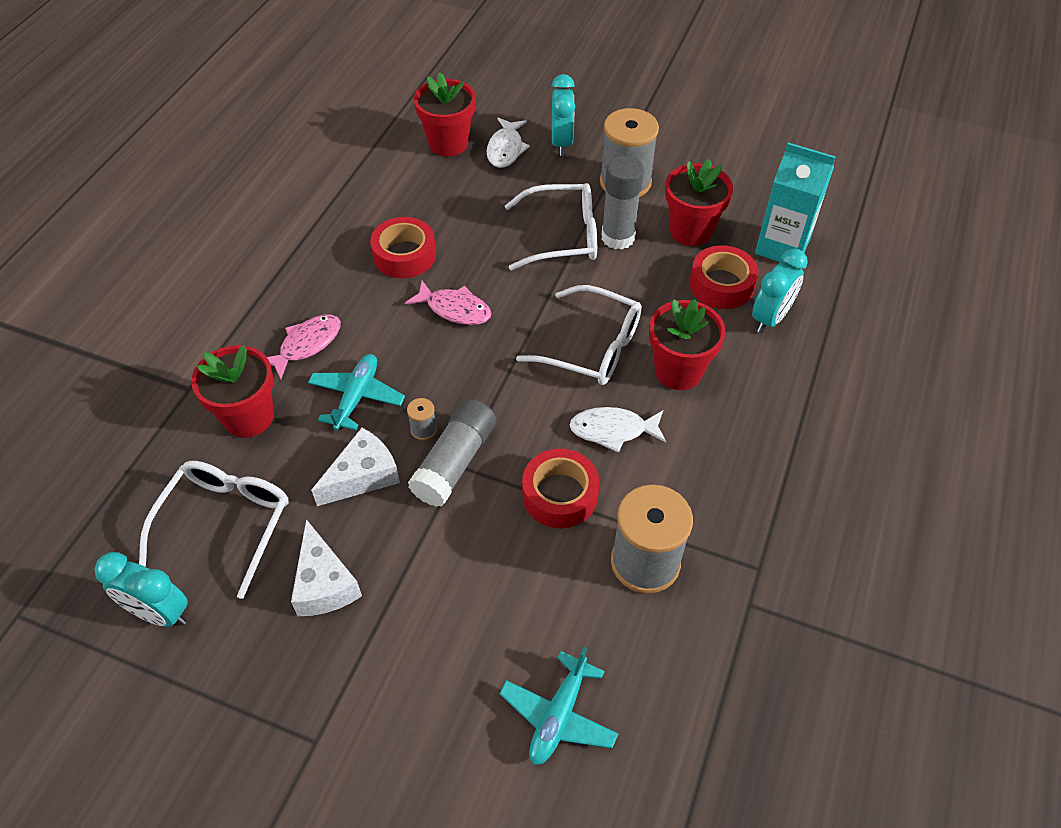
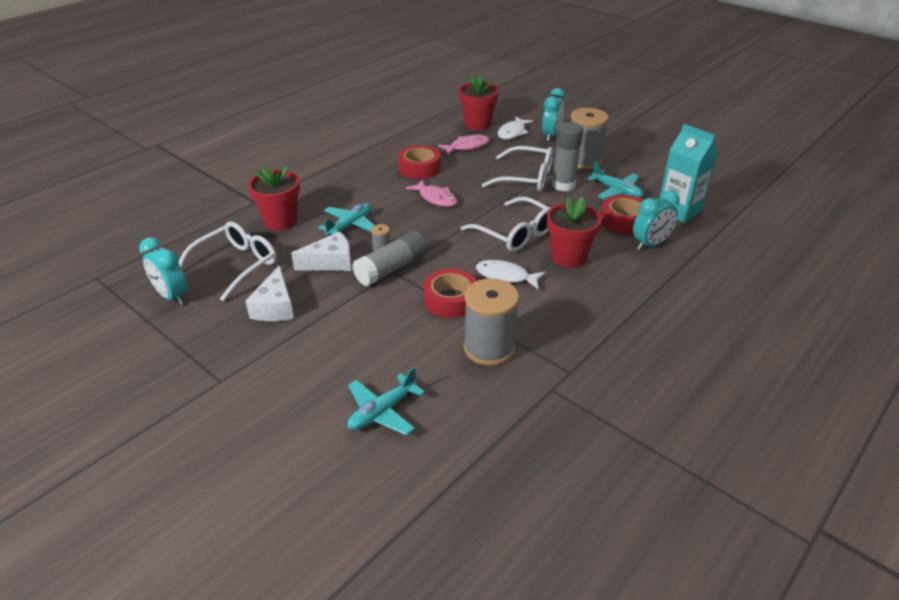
camera: 20 degrees right, 15 degrees down
(307, 345) = (335, 196): pink fish -> pink fish (467, 146)
(691, 231) = (616, 191): red flower pot -> turquoise plane

